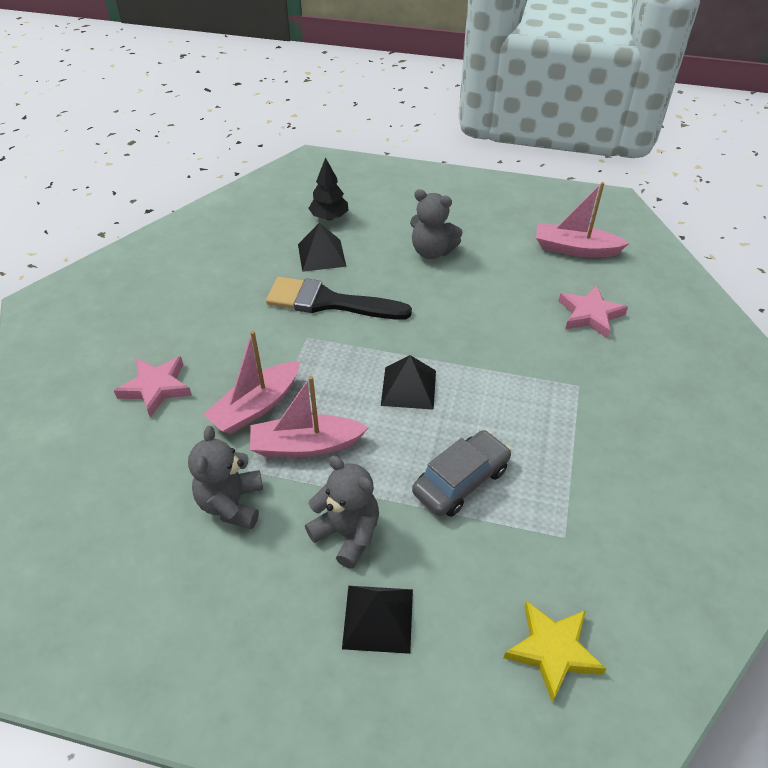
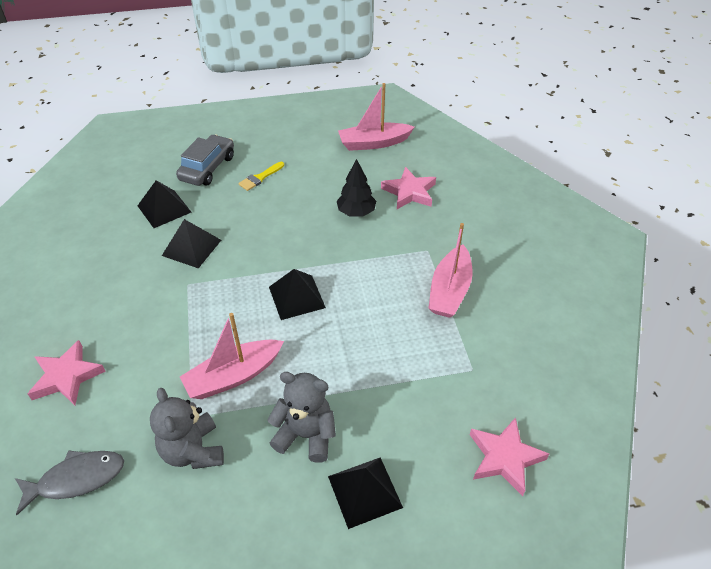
camera: 25 degrees left, 0 degrees up
(118, 487) = (77, 479): none -> grey fish
(256, 407) = (172, 359): pink boat -> pink boat (449, 291)
(328, 302) = (191, 247): black brush -> black pyramid
(329, 217) = (154, 173): black tree -> black tree (356, 212)
(432, 251) = (260, 178): grey teddy bear -> yellow brush
(461, 481) = (375, 357): grey car -> grey car (207, 168)
(552, 650) = (504, 458): yellow star -> pink star

